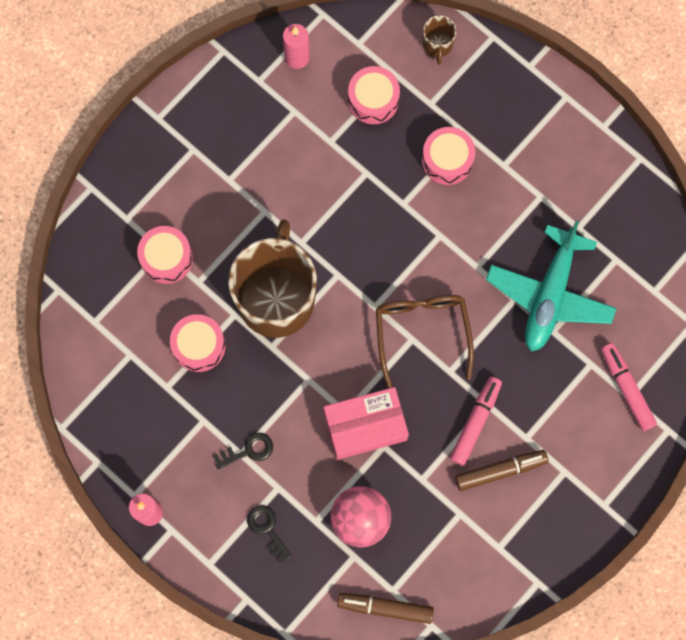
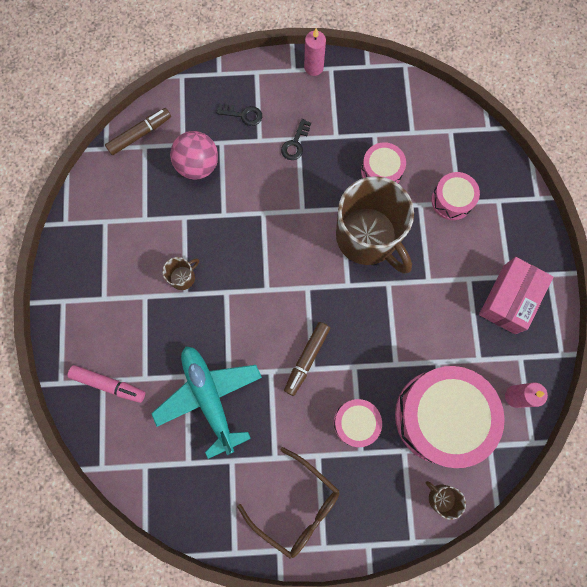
camera: 135 degrees right, 0 degrees up
(365, 426) = (244, 215): pink box -> pink box (509, 299)
(373, 100) = (441, 416): pink drum -> pink drum, size x2.04
(422, 333) = (264, 298): brown glasses -> brown glasses (296, 505)
(475, 422) = (183, 277): pink marker -> brown mug
(500, 470) = (142, 263): brown marker -> brown marker (306, 359)

